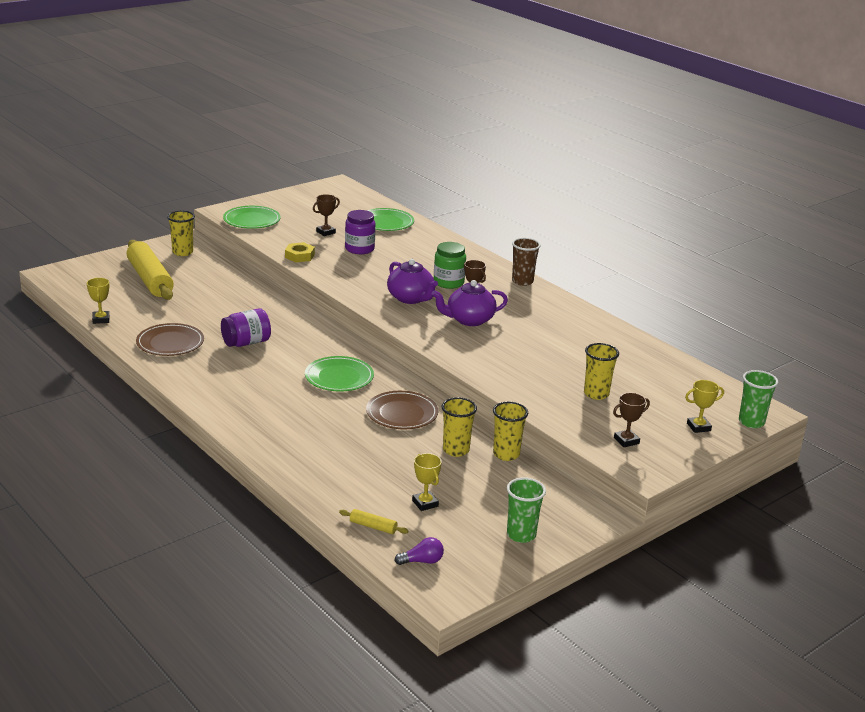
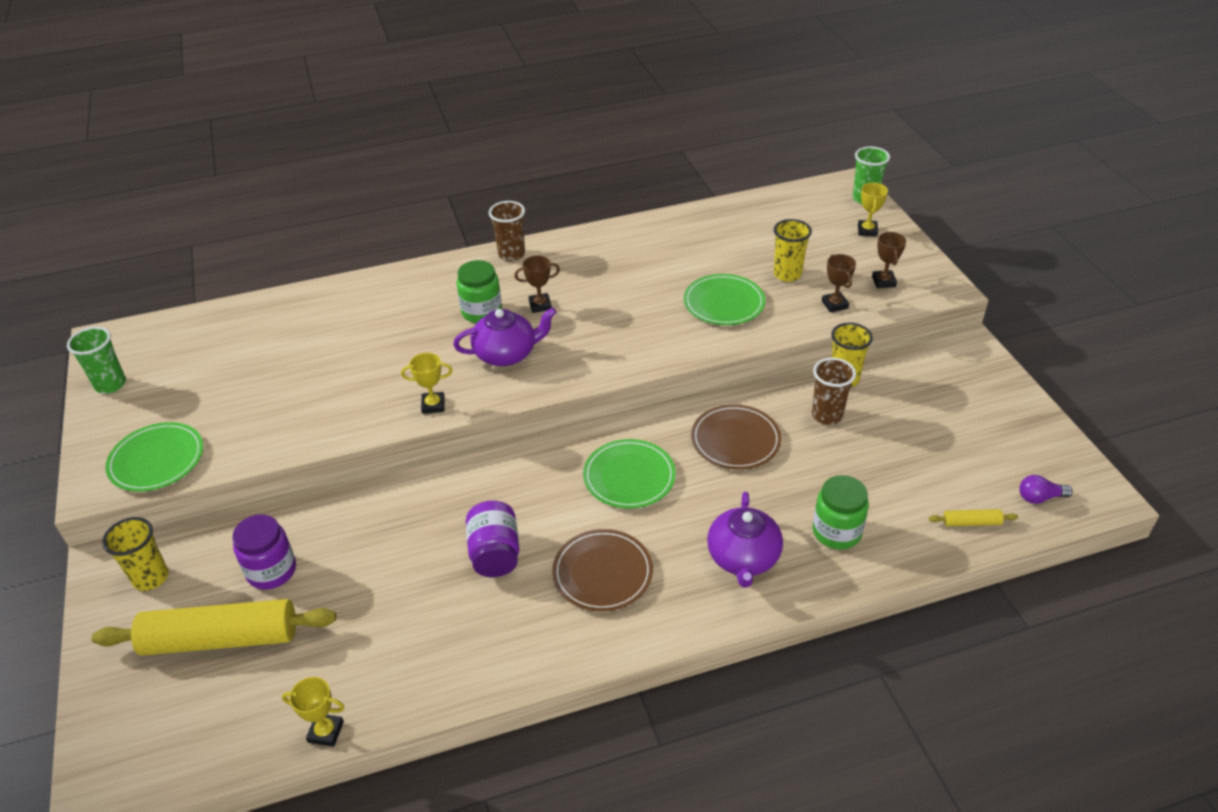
camera: 65 degrees left, 15 degrees up
(170, 343) = (452, 646): brown plate -> brown plate (602, 573)
(299, 256) = (318, 431): yellow nut -> none
(325, 232) = (259, 388): brown trophy -> brown trophy (834, 304)
(330, 465) = (836, 532): none -> green jar
(359, 249) = (336, 367): purple jar -> purple jar (271, 571)
(373, 527) = (971, 522): yellow rolling pin -> yellow rolling pin turned 45 degrees clockwise
(386, 222) = (271, 324): green plate -> green plate (724, 303)
(422, 561) = (1039, 497): purple light bulb -> purple light bulb turned 105 degrees counterclockwise
(425, 503) = (930, 467): yellow trophy -> yellow trophy (433, 405)
(456, 450) = (827, 415): yellow cup -> brown cup
(469, 320) = (586, 320): purple teapot -> purple teapot (743, 558)
(521, 535) = (996, 410): green cup -> green cup (110, 384)

